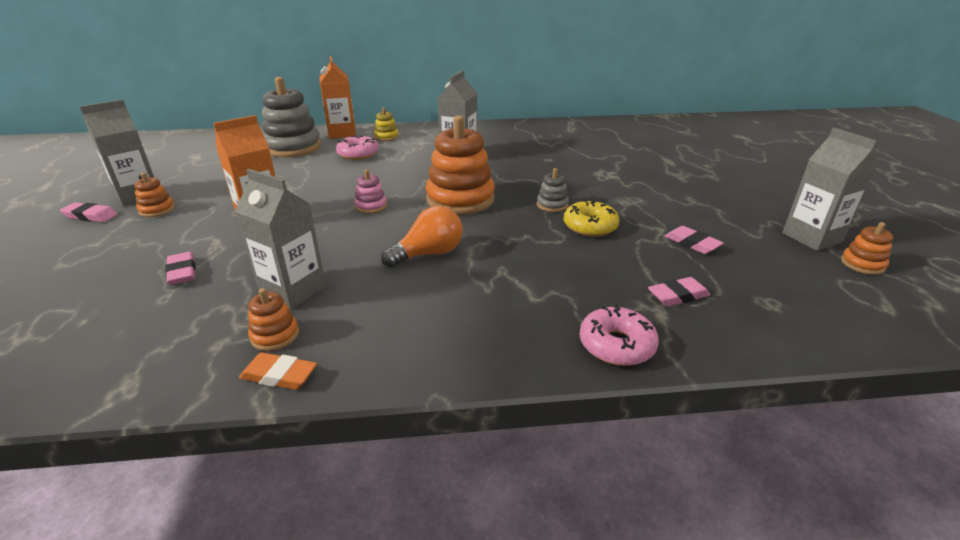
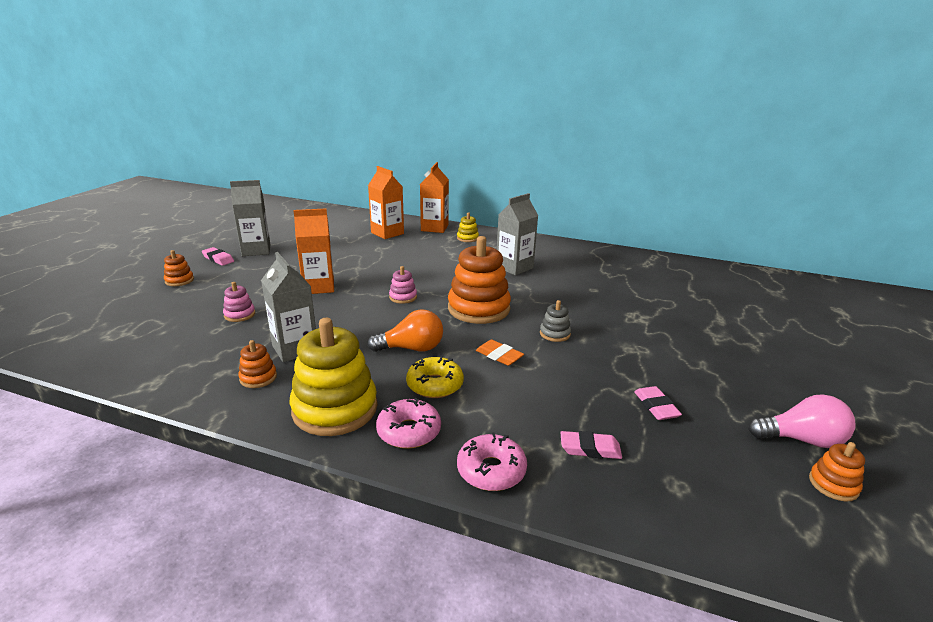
camera: 25 degrees right, 5 degrees down
(157, 210) = (259, 264): orange stacking toy -> orange stacking toy (179, 280)
(182, 272) = (239, 315): pink eraser -> pink stacking toy
(279, 375) = (239, 406): orange eraser -> orange eraser (499, 356)
(293, 147) = (387, 233): grey stacking toy -> orange carton
(358, 154) = (431, 249): pink donut -> pink donut (409, 431)
(402, 339) = (335, 409): none -> yellow stacking toy
(590, 226) = (570, 363): yellow donut -> yellow donut (435, 385)
(811, 238) = (801, 440): grey carton -> pink light bulb

